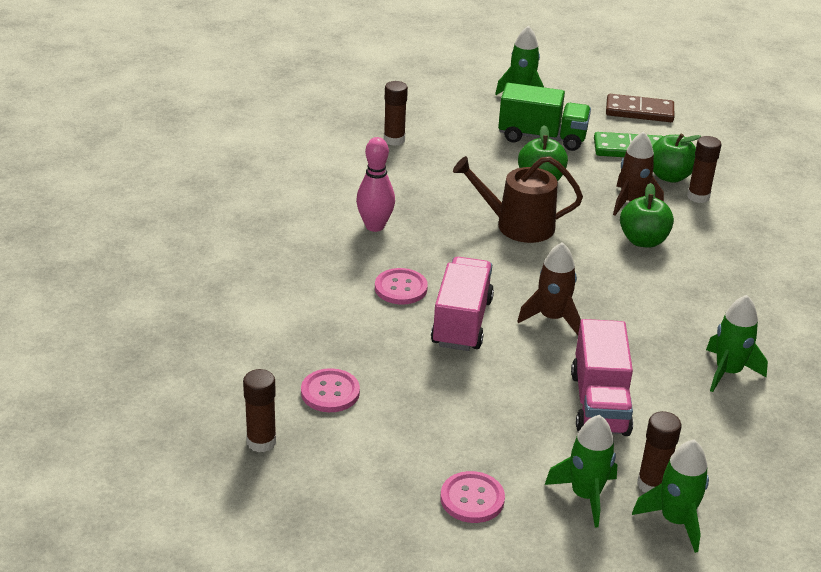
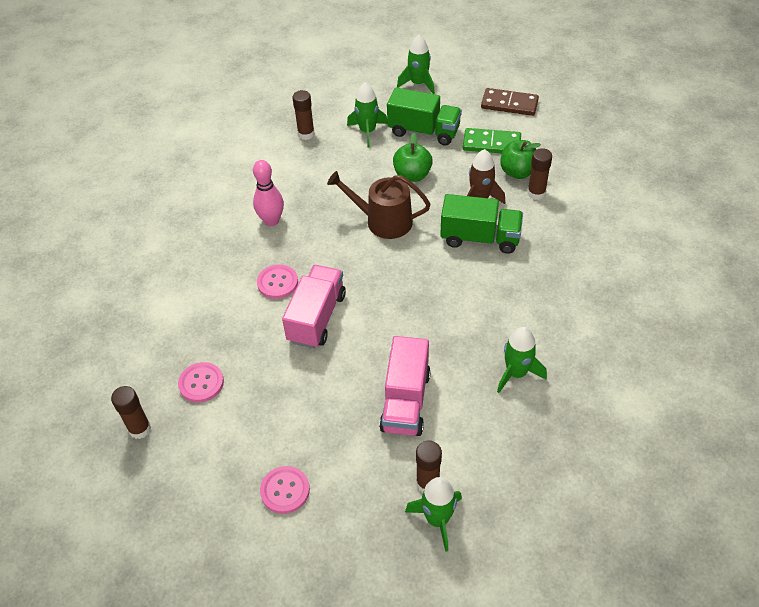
camera: 10 degrees right, 15 degrees up
(552, 318) = (388, 315): brown rocket -> none
(585, 495) = (373, 491): green rocket -> green rocket (367, 131)
(643, 241) = (480, 238): green apple -> green truck

